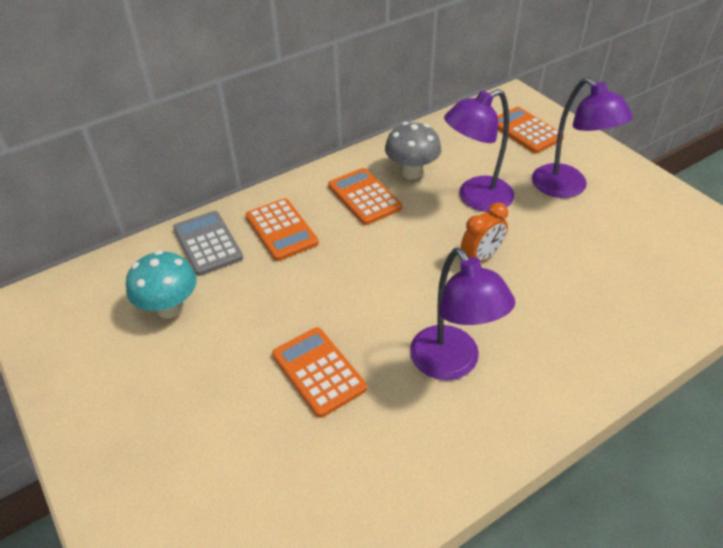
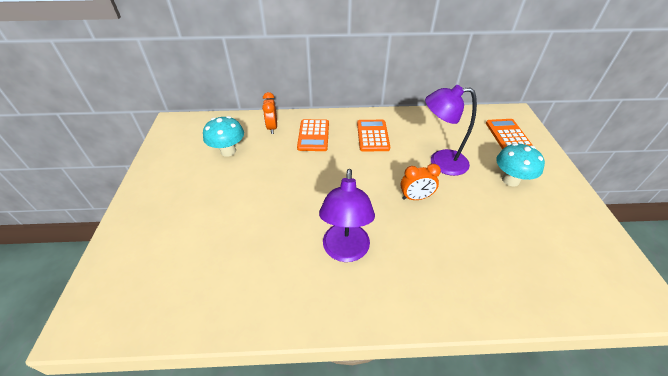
camera: 30 degrees right, 0 degrees up
(208, 243) = (272, 128): grey calculator -> orange clock
(318, 372) = (269, 217): orange calculator -> none
(411, 172) = (412, 133): grey mushroom -> none
(567, 188) = (510, 180): purple lamp -> turquoise mushroom

